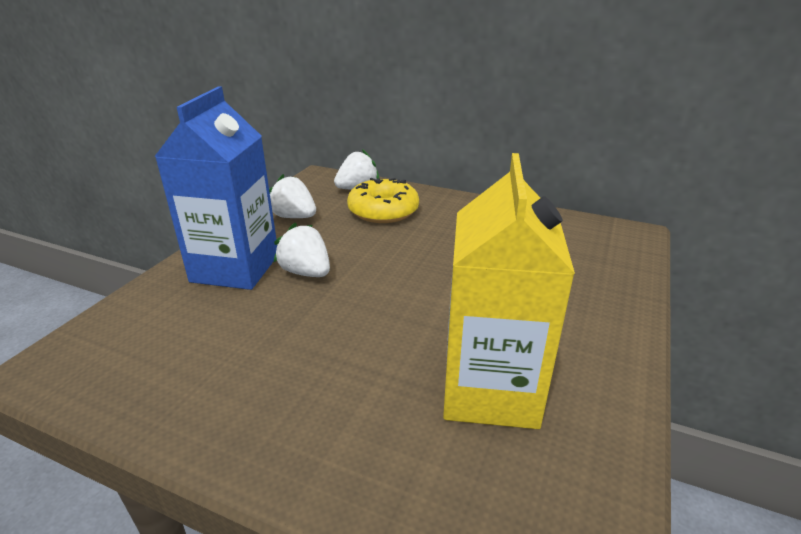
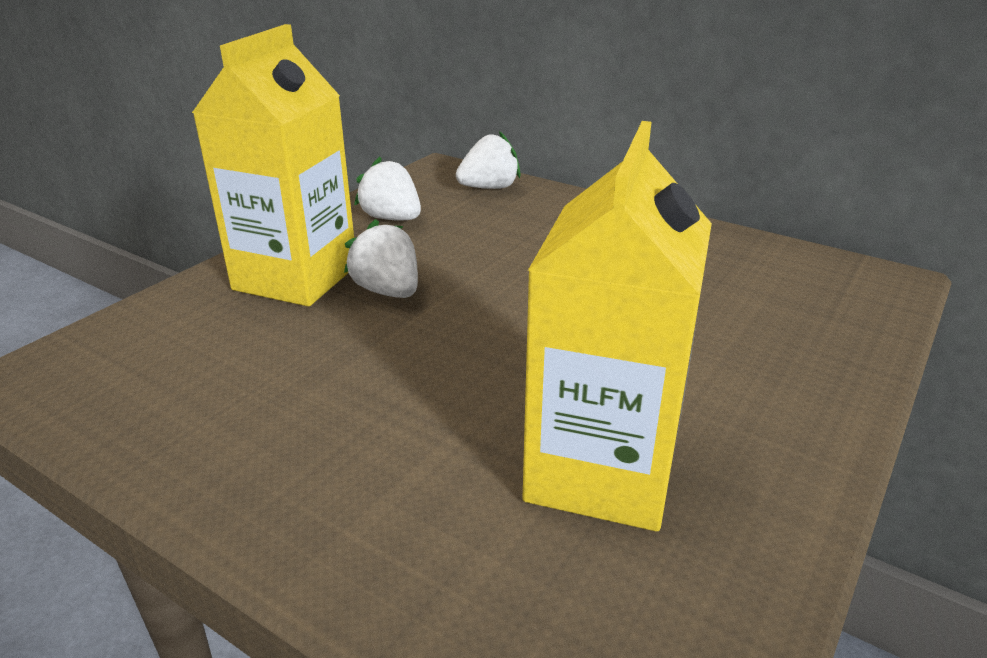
camera: 10 degrees right, 0 degrees up
(235, 268) = (296, 277): blue carton -> yellow carton
(383, 211) = (517, 220): yellow donut -> none

